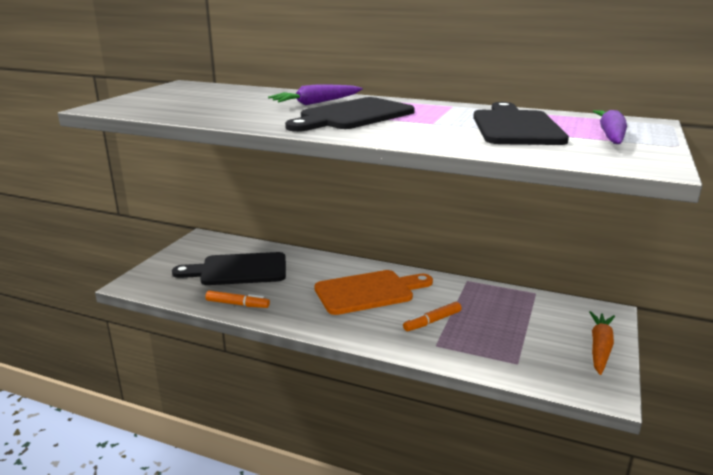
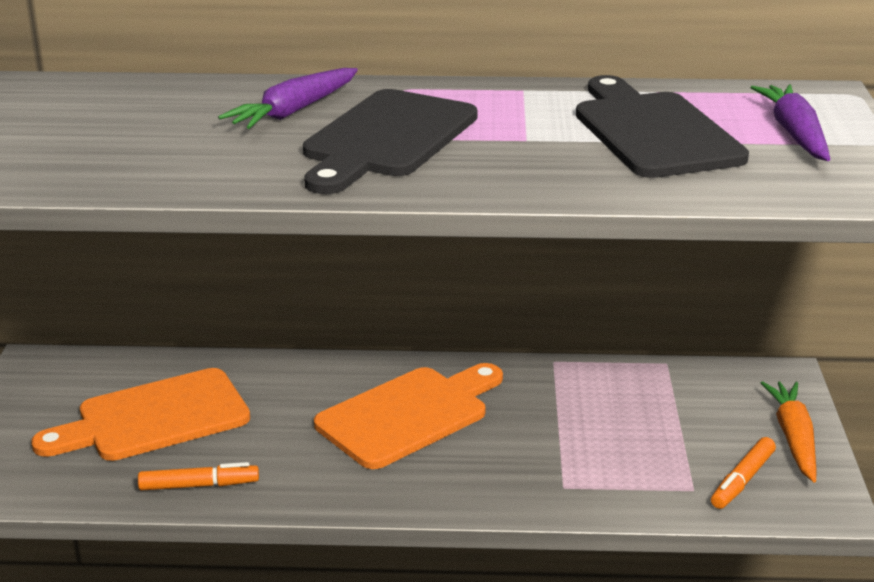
camera: 20 degrees left, 5 degrees up
(238, 270) = (154, 418): black cutting board -> orange cutting board
(432, 321) = (537, 447): orange marker -> orange marker (742, 480)

